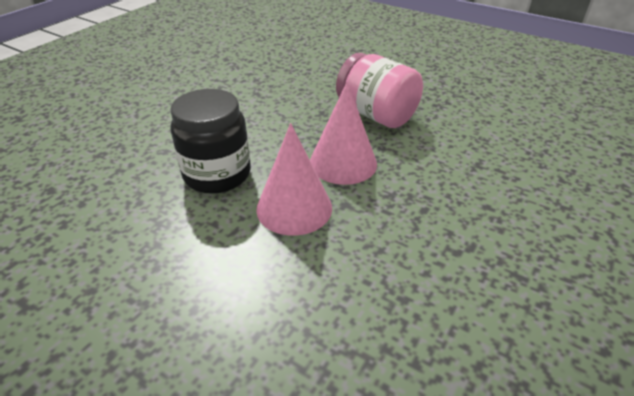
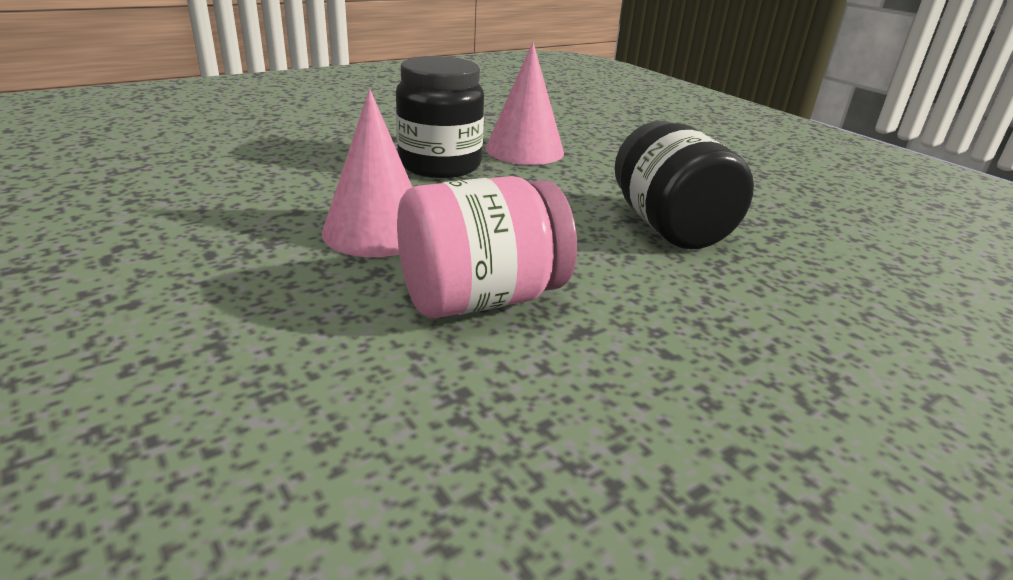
camera: 110 degrees right, 10 degrees down
(259, 83) = (669, 227): none -> black jar
(294, 208) = (331, 186): pink cone -> pink cone (524, 150)

